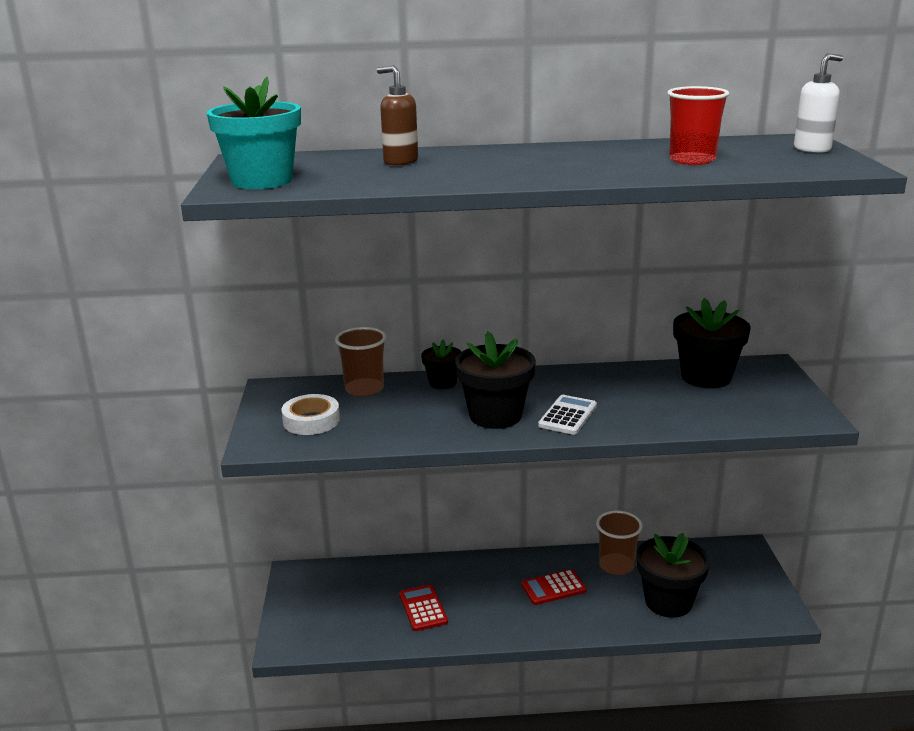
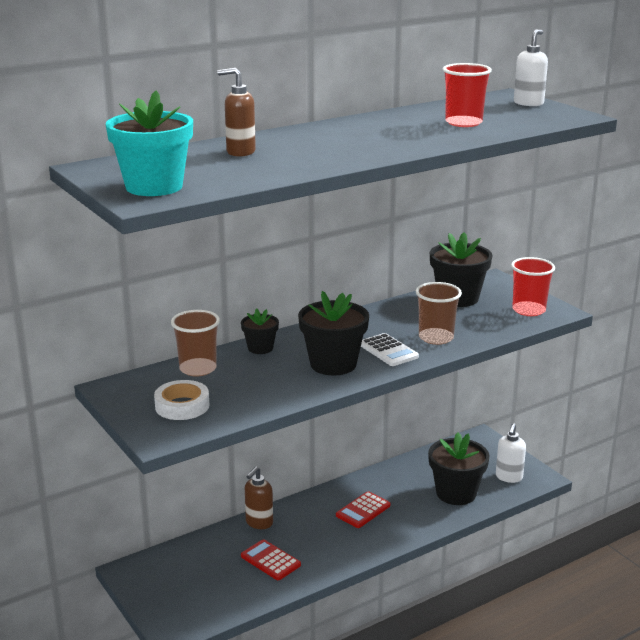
camera: 30 degrees left, 0 degrees up
(442, 567) = (259, 523): none -> brown soap dispenser
(567, 416) = (388, 351): white calculator -> white calculator turned 150 degrees clockwise
(616, 566) = (397, 478): brown cup -> brown cup (436, 338)
(744, 603) = (509, 477): none -> white soap dispenser
(779, 408) = (528, 310): none -> red cup

